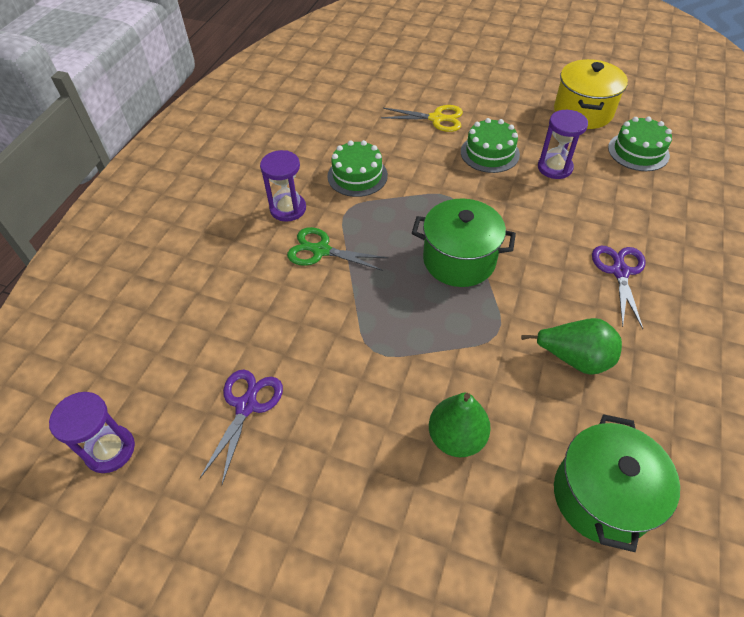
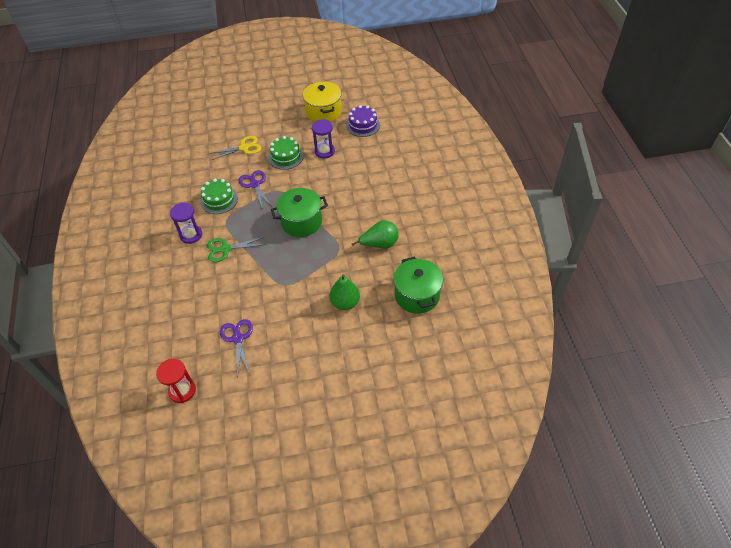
camera: 30 degrees left, 0 degrees up
(110, 450) = (182, 390): purple hourglass -> red hourglass
(619, 272) = (382, 194): purple scissors -> purple scissors (255, 184)
(638, 151) = (363, 125): green cake -> purple cake

